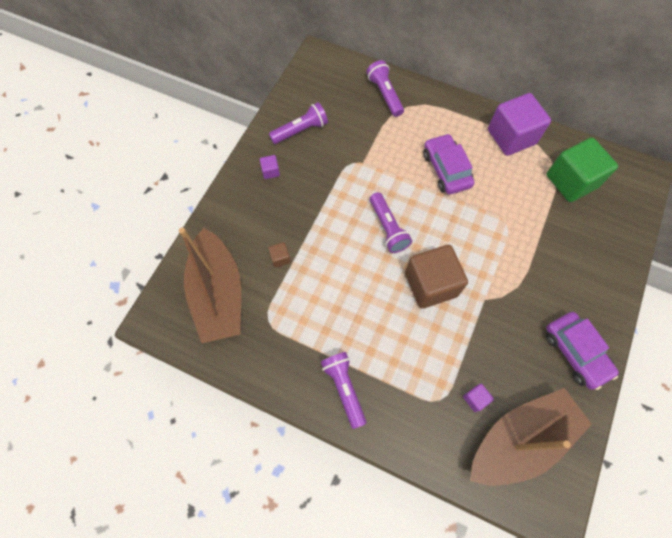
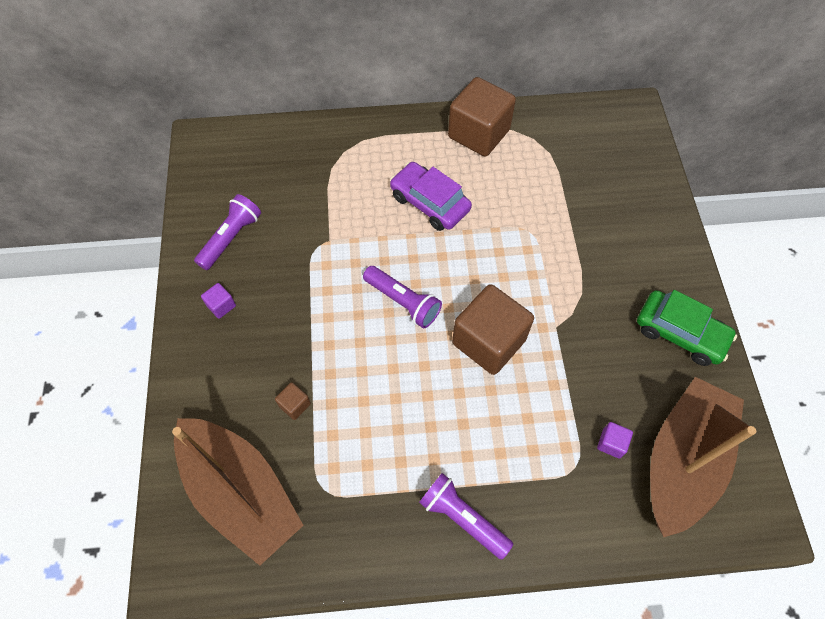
camera: 30 degrees left, 5 degrees down
(385, 94) = (310, 149): purple flashlight -> none
(511, 137) = (478, 133): purple cube -> brown cube
(571, 181) = (568, 152): green cube -> none
(575, 352) = (680, 333): purple car -> green car

